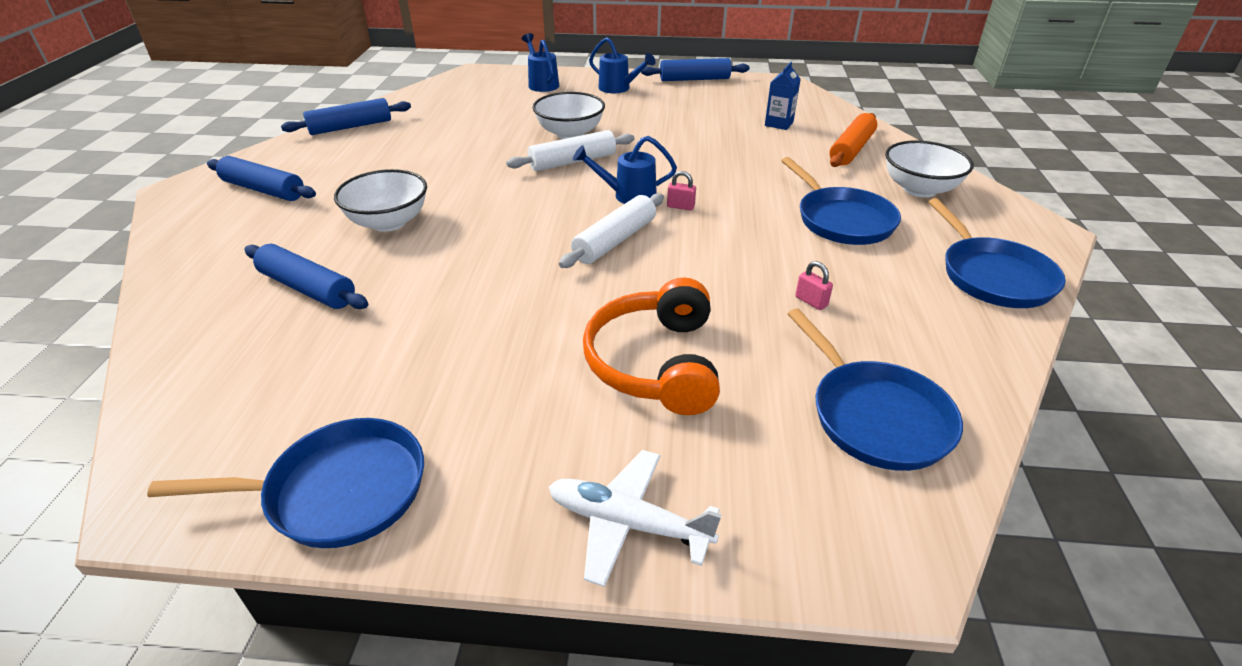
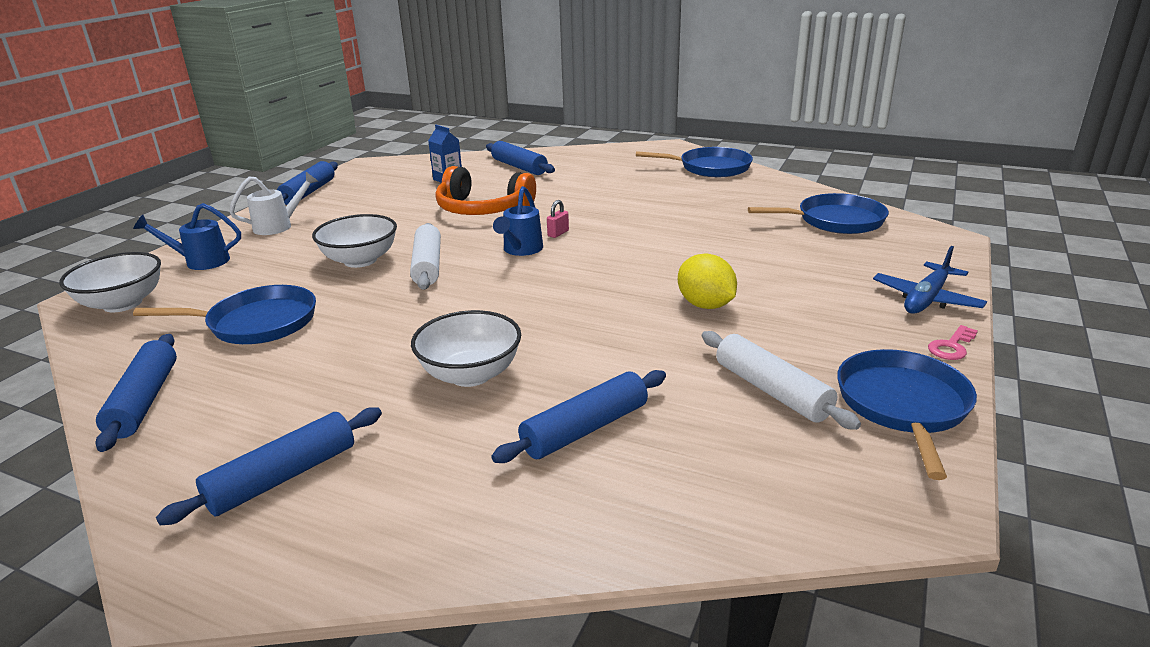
camera: 70 degrees left, 10 degrees down
(485, 546) = (951, 347): none -> pink key
(544, 323) = (705, 305): none -> yellow lemon
(615, 240) = (595, 264): white rolling pin -> white rolling pin (771, 391)
(618, 88) = (279, 226): blue watering can -> white watering can
(628, 523) = (926, 299): white plane -> blue plane
(655, 363) = (770, 271): orange headphones -> orange headphones (482, 209)
(811, 301) = (716, 215): pink padlock -> none
(841, 220) = (620, 189): blue pan -> blue pan (257, 323)
(851, 149) = (519, 167): orange rolling pin -> blue rolling pin
(919, 189) = (595, 162): white bowl -> white bowl (123, 303)

